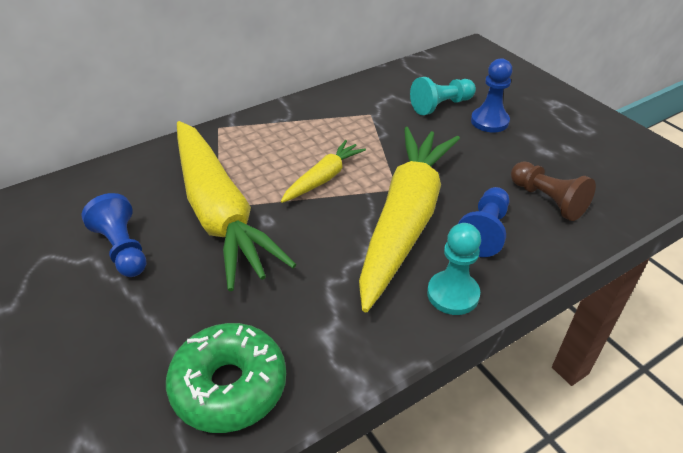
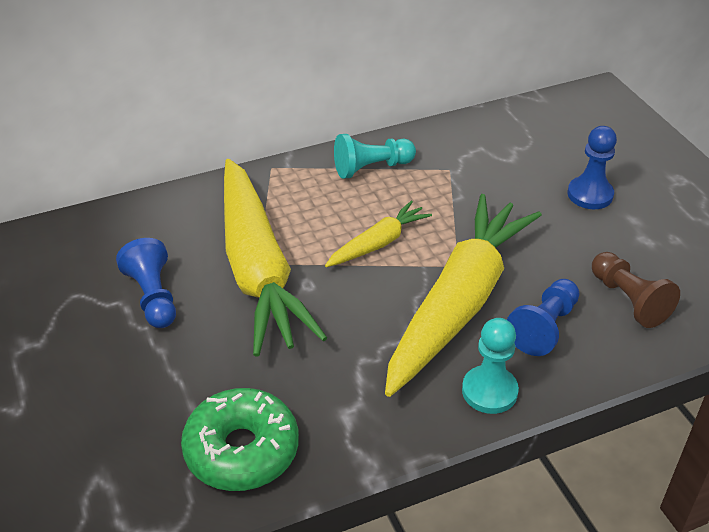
camera: 10 degrees right, 0 degrees up
(441, 106) = (536, 168): turquoise pawn -> turquoise pawn (371, 168)

